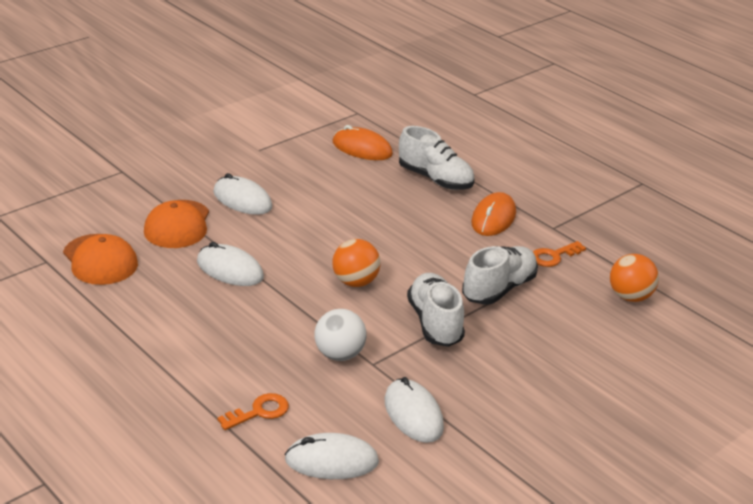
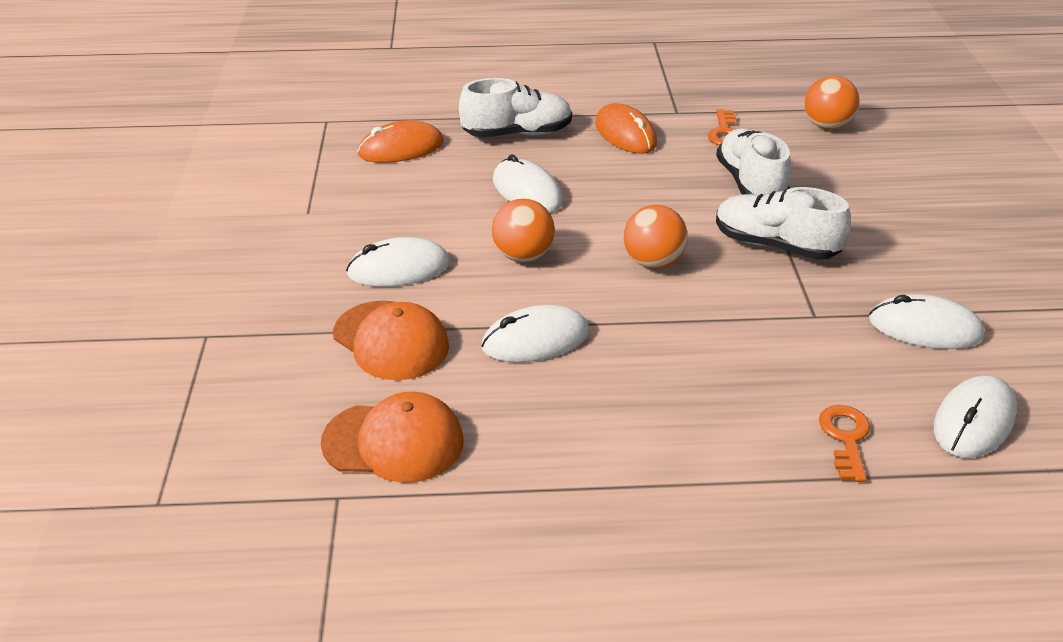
camera: 50 degrees left, 5 degrees up
(304, 234) = (523, 256): none -> orange ball
(339, 355) = (780, 331): white ball -> none
(374, 209) = (527, 191): none -> white mouse

